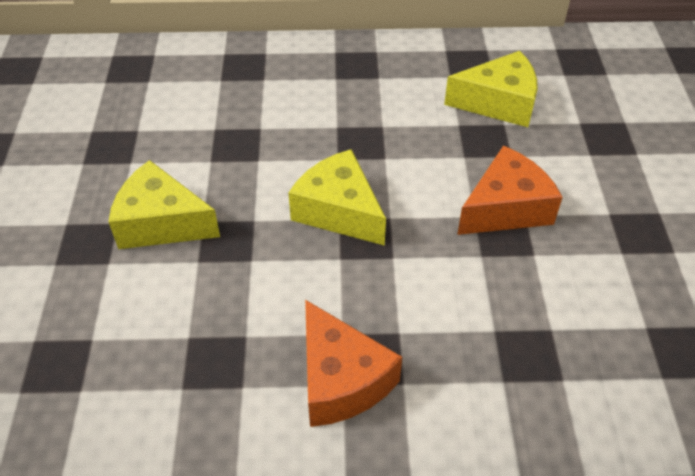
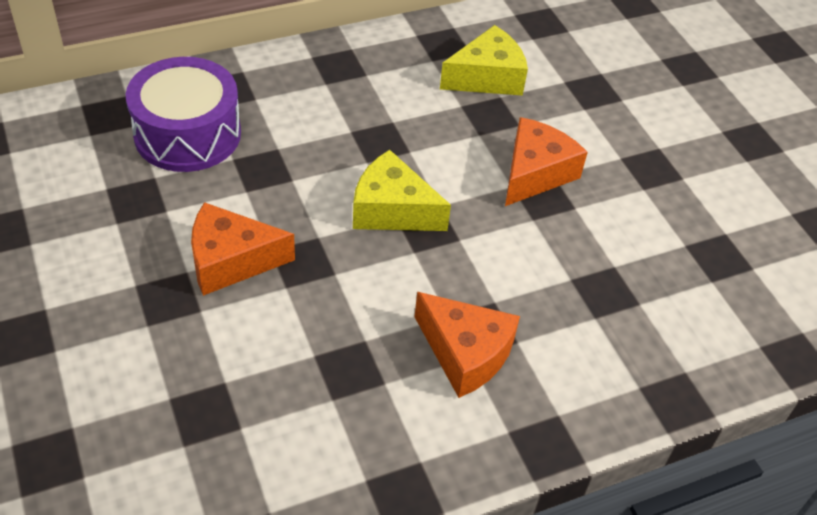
camera: 25 degrees left, 0 degrees up
(161, 223) = (231, 261): yellow cheese -> orange cheese
(187, 98) = (187, 134): none -> purple drum

